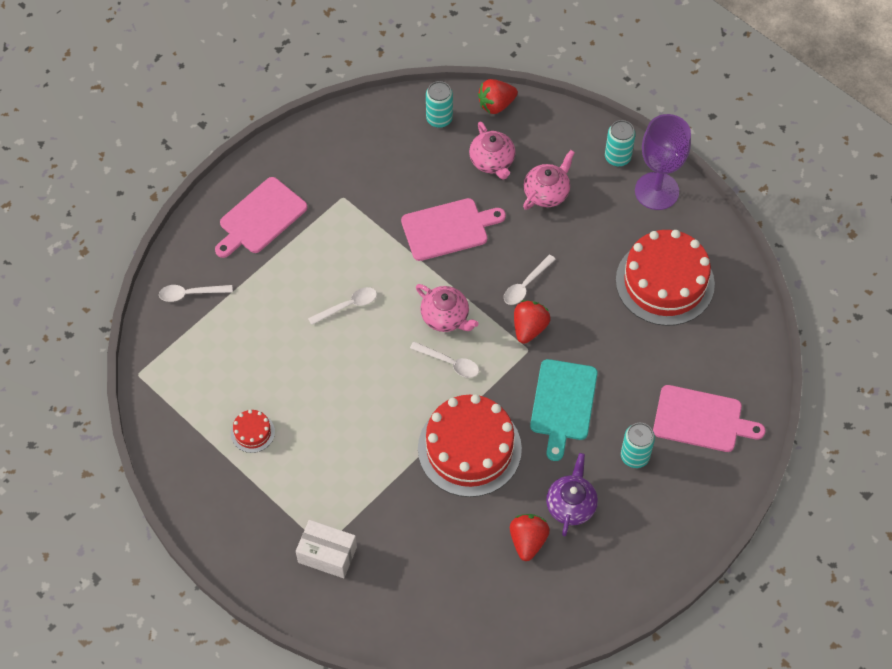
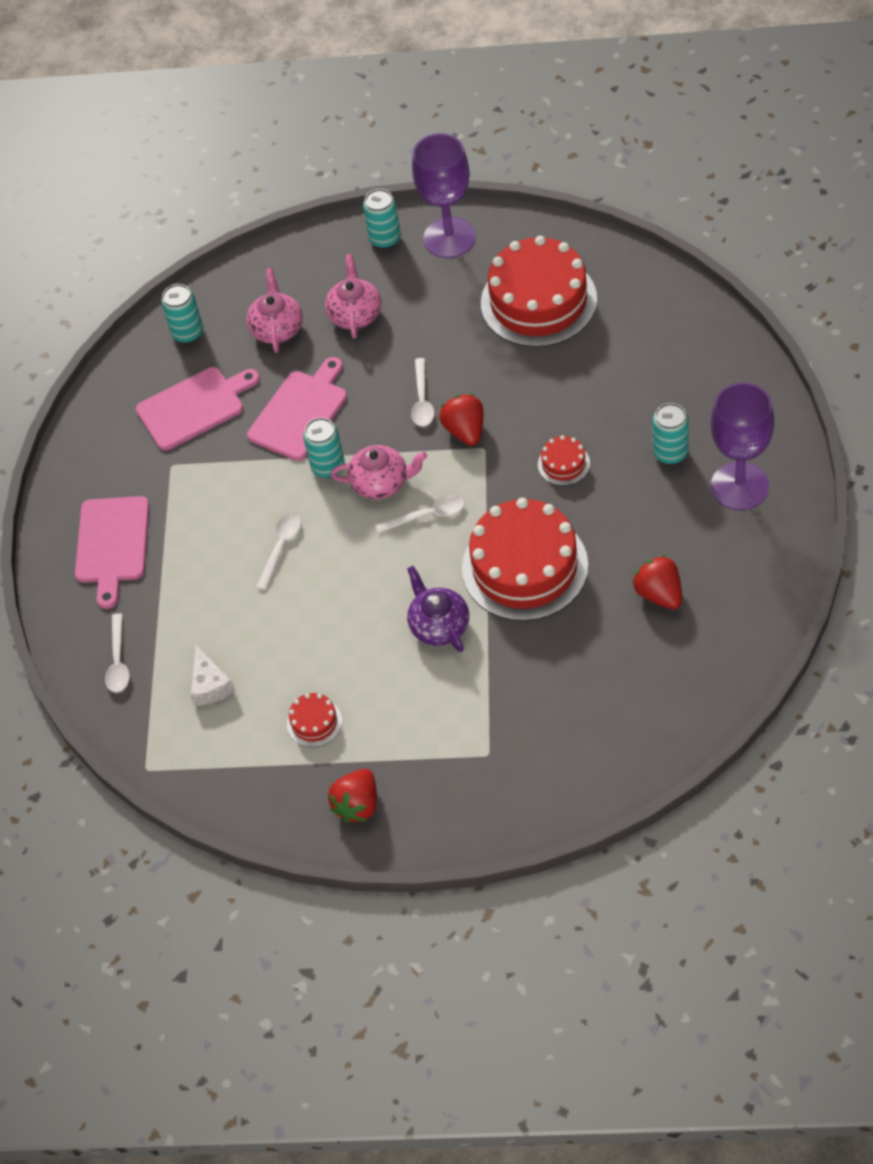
camera: 35 degrees left, 5 degrees down
(190, 294) = (118, 661): white spoon -> white spoon turned 45 degrees counterclockwise
(222, 355) = (210, 685): none -> white cheese
(327, 555) = (500, 758): white box -> none
(427, 278) = (328, 466): none -> turquoise can
(492, 161) = (277, 328): pink teapot -> pink teapot turned 120 degrees counterclockwise
(496, 105) = (227, 281): red strawberry -> red strawberry (357, 805)
(563, 404) = (563, 464): turquoise cutting board -> red cake
(571, 505) = (662, 535): purple teapot -> purple teapot (439, 625)
(652, 517) = (739, 486): none -> purple goblet
(701, 419) = (691, 379): pink cutting board -> pink cutting board (194, 407)

